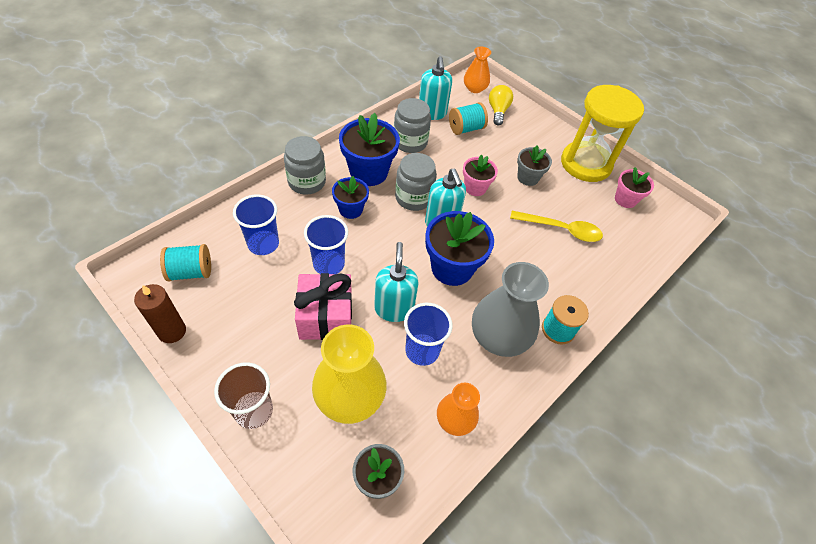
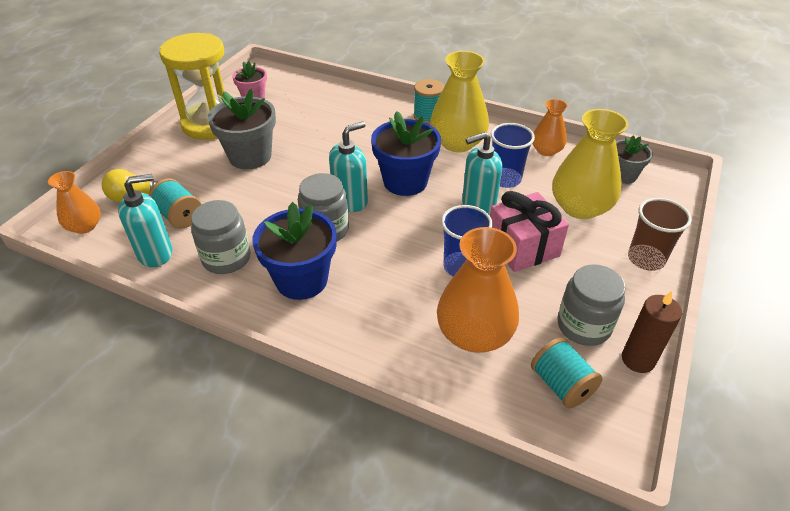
camera: 105 degrees left, 10 degrees down
(263, 244) = (474, 333): blue cup -> orange vase
(307, 182) = (350, 334): grey jar -> grey jar (583, 326)
(351, 209) = (373, 275): blue flower pot -> none
(475, 188) = (284, 188): pink flower pot -> none
(499, 336) = (457, 143): grey vase -> yellow vase
(528, 177) = (250, 156): grey flower pot -> grey flower pot, size x1.69
(561, 230) = (315, 127): yellow spoon -> none

